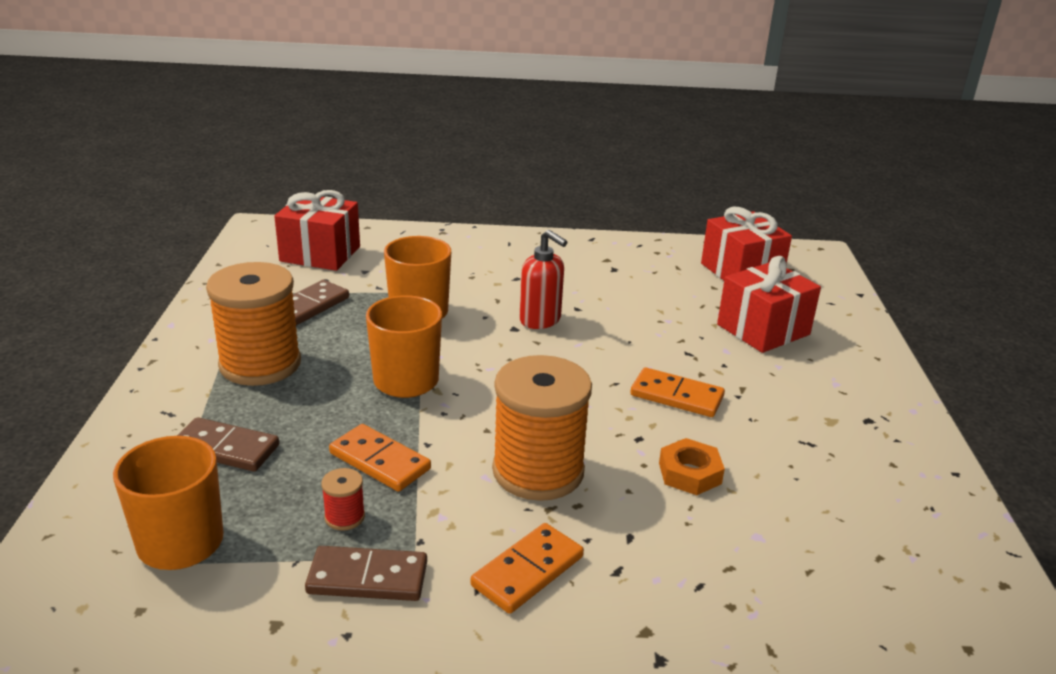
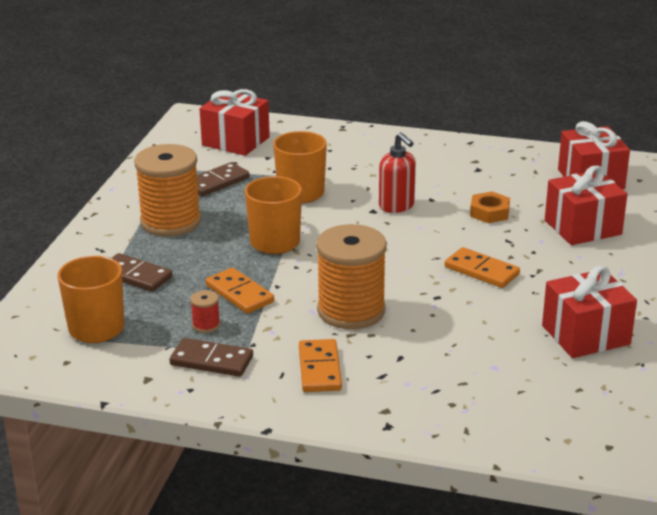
camera: 15 degrees right, 0 degrees up
(527, 571) = (319, 369): orange domino -> orange domino turned 60 degrees counterclockwise
(690, 473) = (464, 323): orange nut -> orange nut (489, 212)
(843, 473) = (585, 335): none -> red gift

